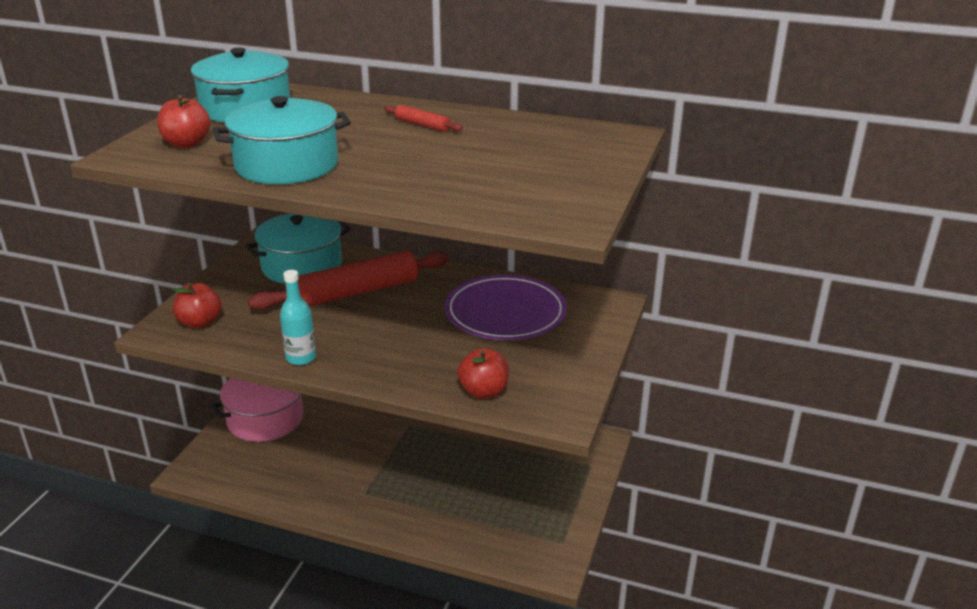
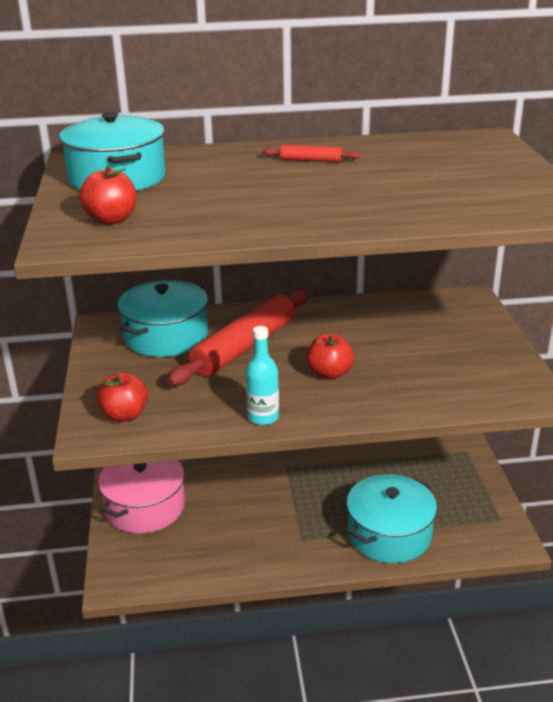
camera: 25 degrees left, 0 degrees up
(287, 165) = (246, 217): turquoise pot -> turquoise pot (389, 534)
(483, 391) = (454, 396): red apple -> red apple (329, 373)
(505, 313) = (396, 328): purple plate -> none

